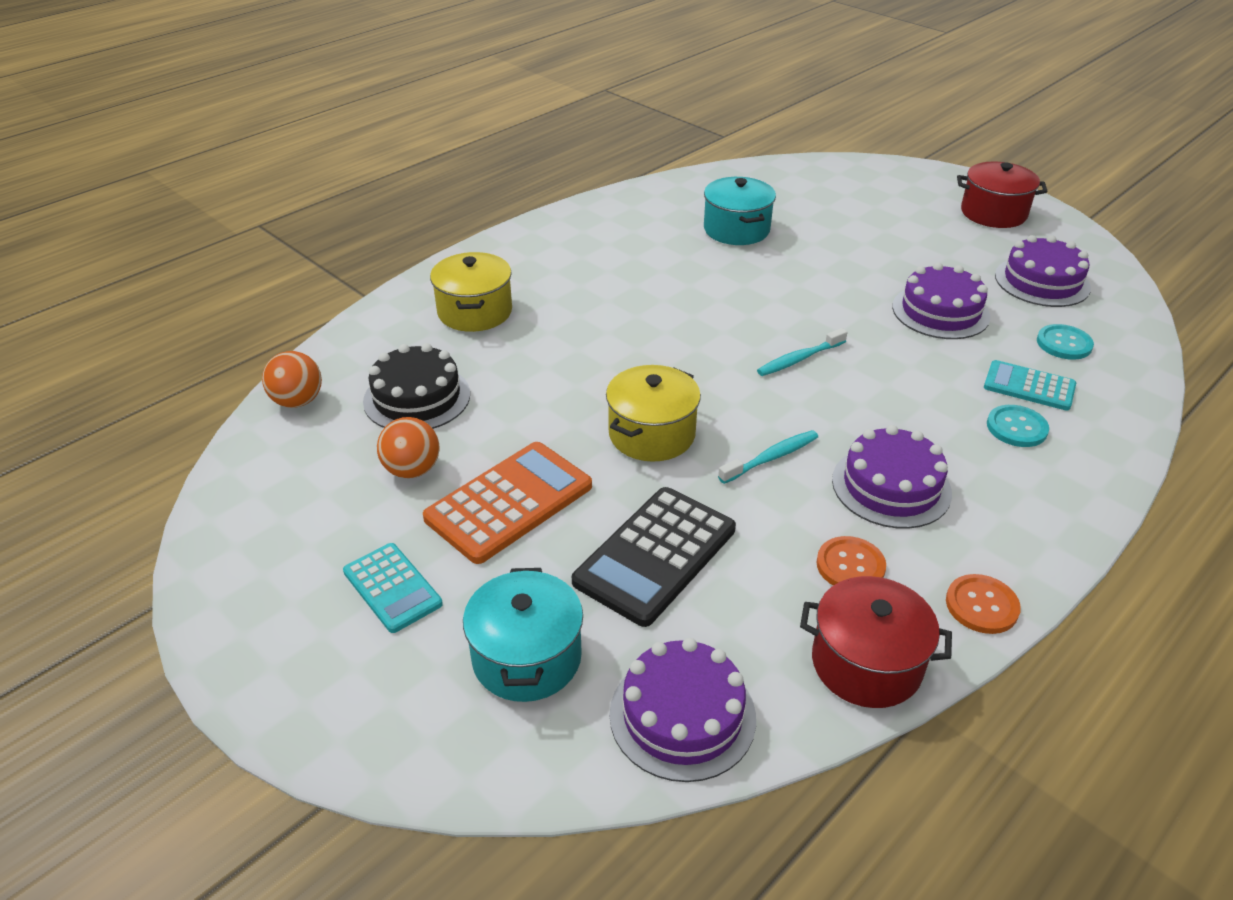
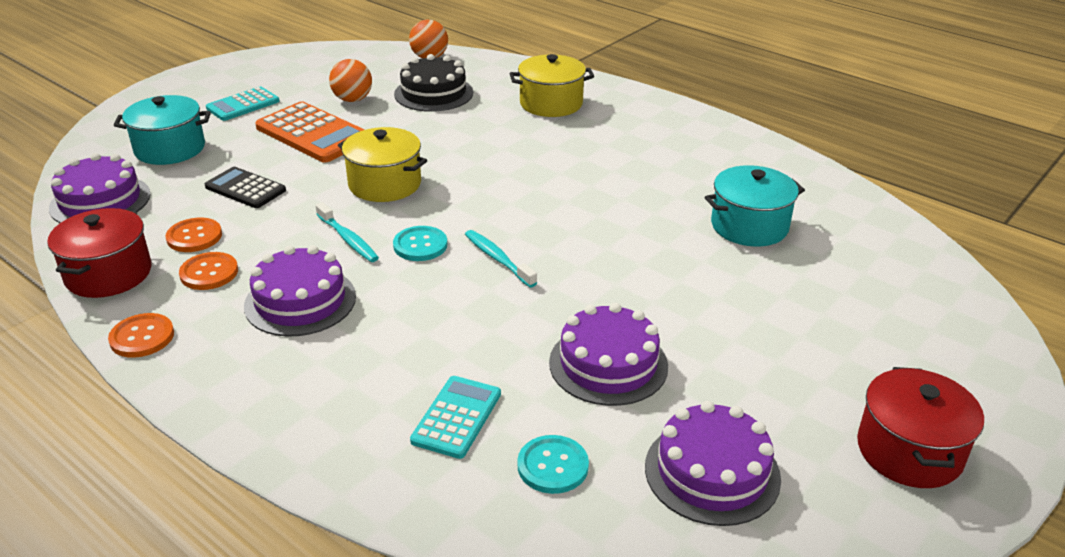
camera: 85 degrees right, 5 degrees down
(655, 555) = (245, 188): black calculator -> black calculator, size x0.61
(774, 591) = (194, 237): none -> orange button
(1016, 428) = (380, 395): turquoise button -> turquoise button (420, 245)

